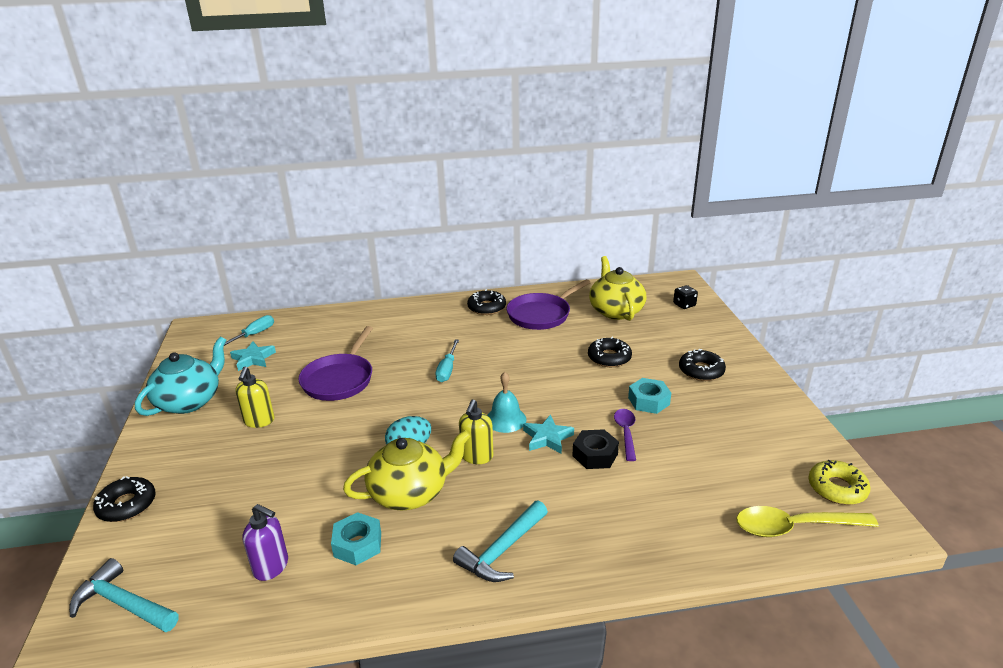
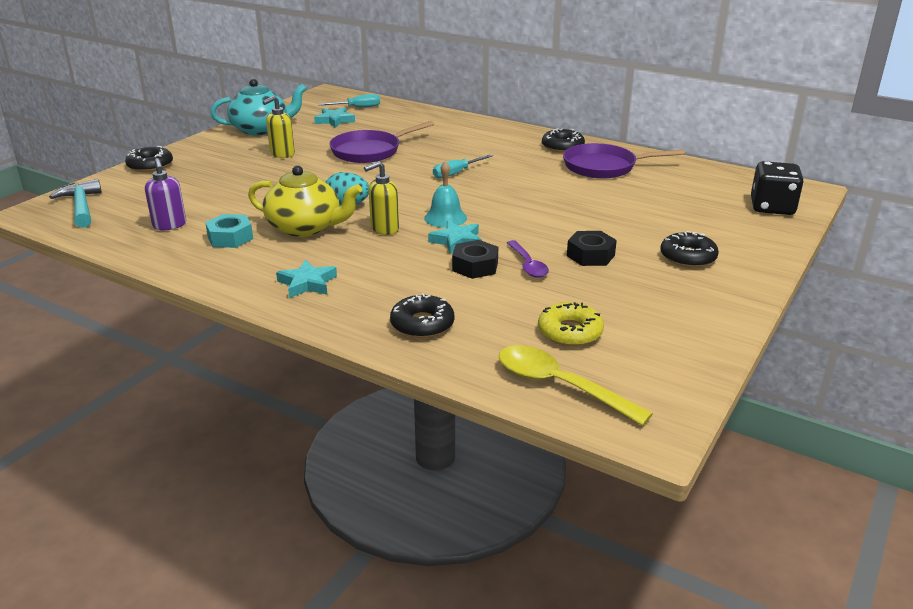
camera: 40 degrees right, 0 degrees up
(502, 551) = (307, 283): turquoise hammer -> turquoise star
(609, 358) = (611, 215): black donut -> black donut (422, 324)
(616, 311) = (684, 188): yellow teapot -> none
(625, 433) = (528, 265): purple spoon -> purple spoon turned 120 degrees clockwise
(648, 401) = (590, 255): turquoise nut -> black nut
(684, 305) = (772, 207): black dice -> black dice, size x1.84
(837, 488) = (659, 386): yellow donut -> yellow donut (570, 332)

